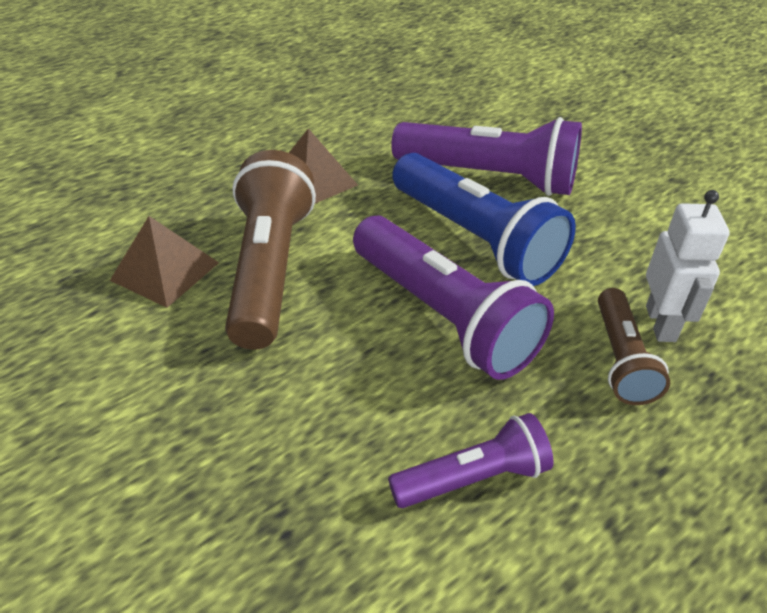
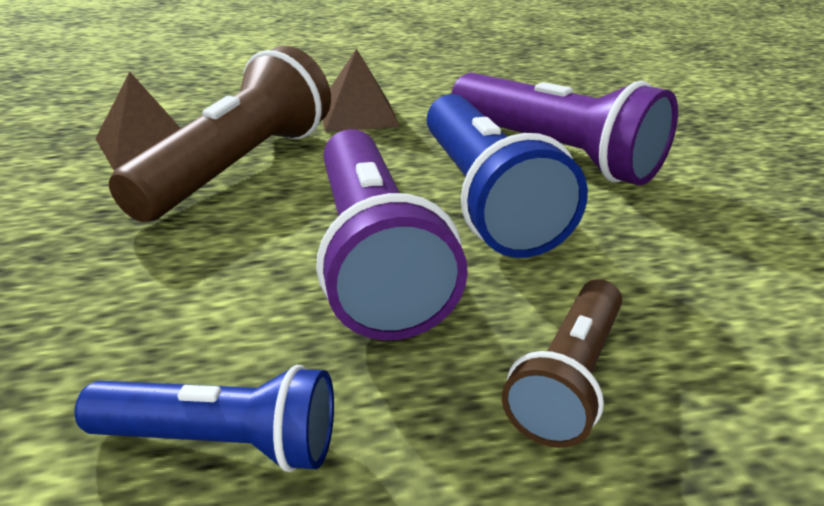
camera: 25 degrees right, 10 degrees down
(473, 478) = (222, 441): purple flashlight -> blue flashlight
(661, 323) = (668, 356): white robot -> none

